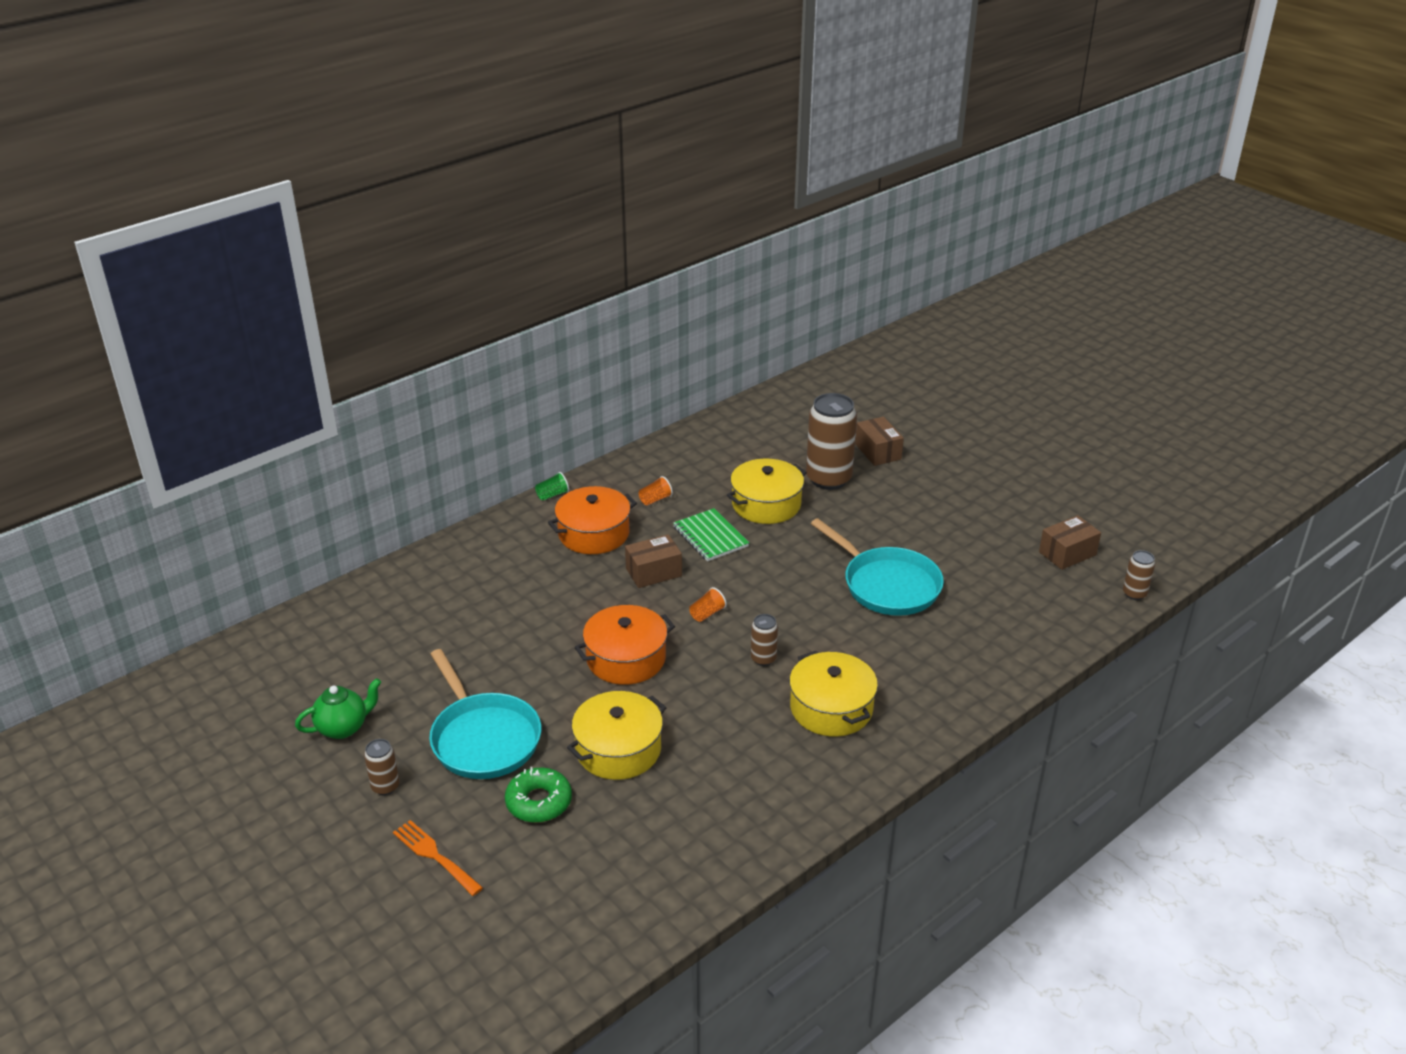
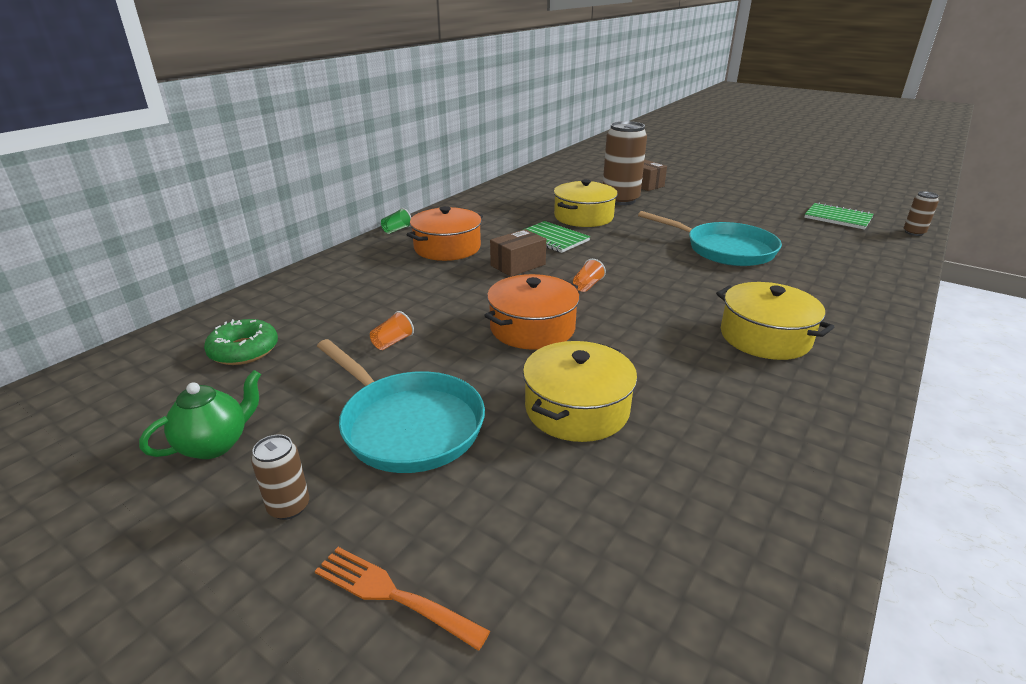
camera: 15 degrees left, 5 degrees down
(539, 802) = (513, 485): green donut -> green donut (244, 350)
(655, 499) = (489, 223): orange cup -> orange cup (392, 342)
(763, 659) = (666, 309): brown can -> none
(1067, 553) = (838, 218): brown box -> green notebook

